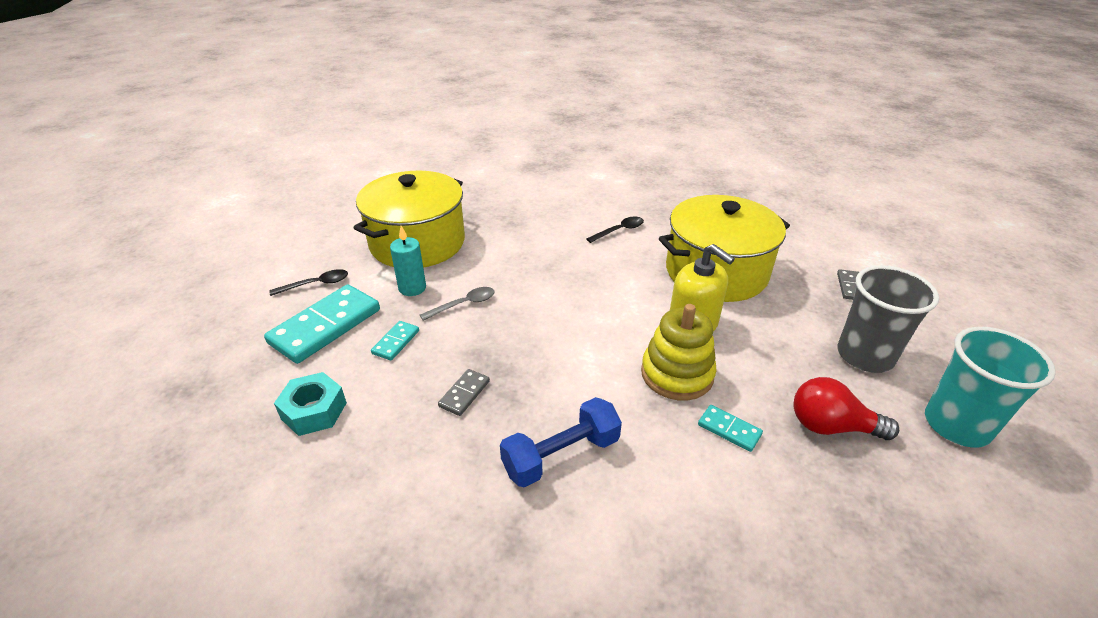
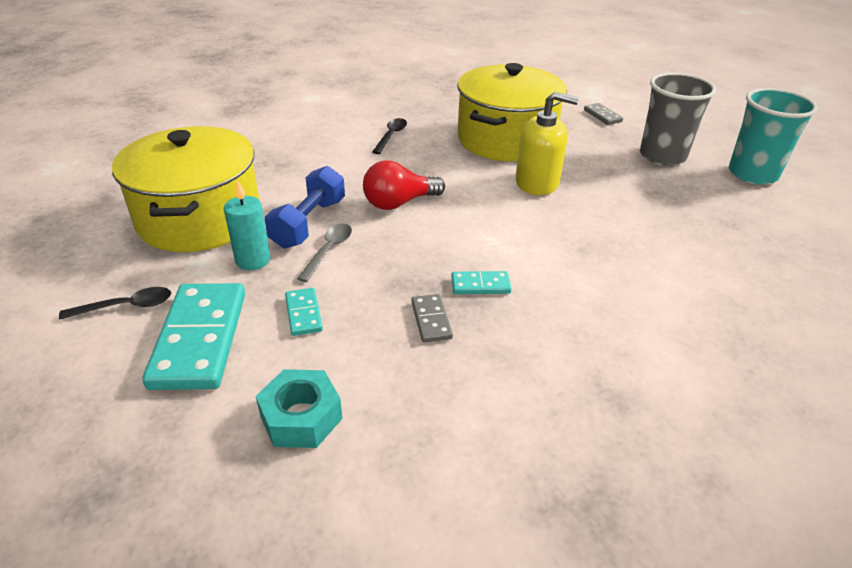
camera: 40 degrees left, 0 degrees up
(316, 284) = (126, 306): black spoon -> black spoon turned 45 degrees clockwise
(561, 455) = (568, 320): blue dumbbell -> blue dumbbell (309, 223)
(677, 374) = (571, 221): yellow stacking toy -> none
(729, 430) = (648, 240): turquoise domino -> turquoise domino (480, 285)
(831, 426) = (698, 207): red light bulb -> red light bulb (399, 203)

